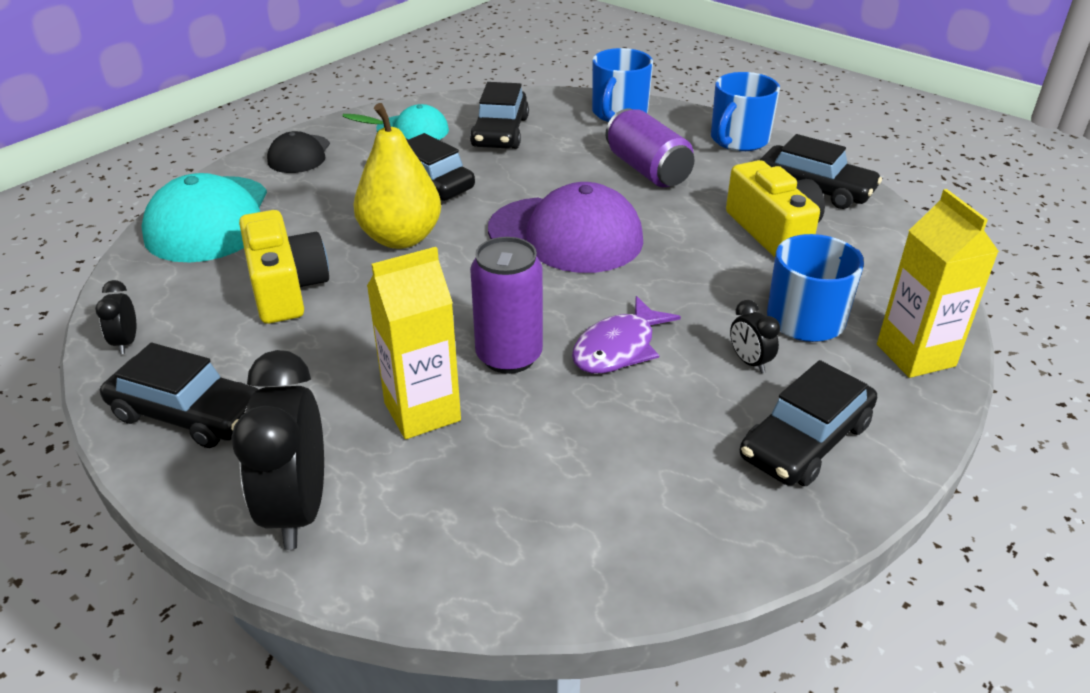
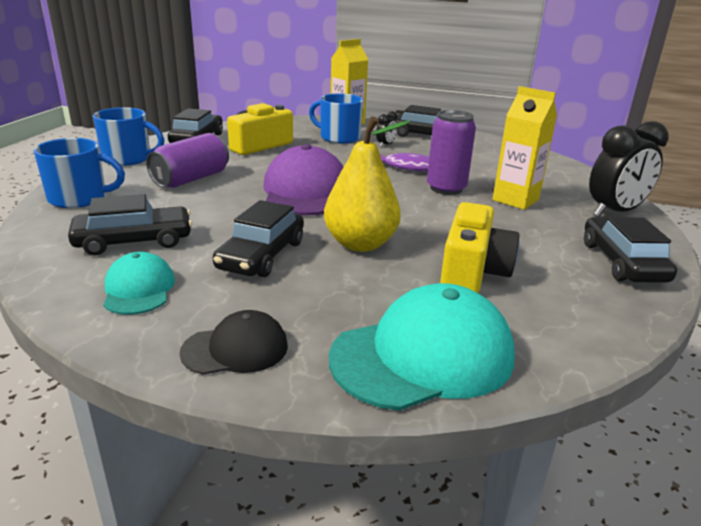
camera: 115 degrees left, 10 degrees down
(126, 342) = (617, 317): black clock -> none
(286, 288) = (473, 271): yellow camera -> yellow camera turned 150 degrees clockwise

